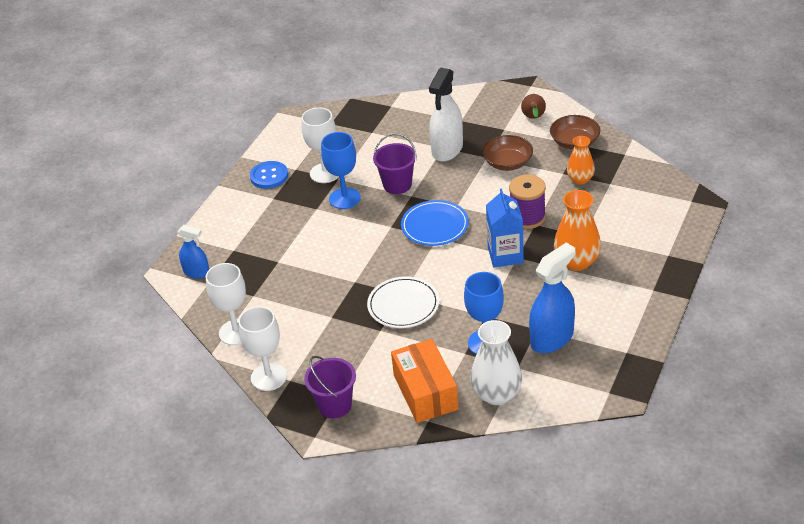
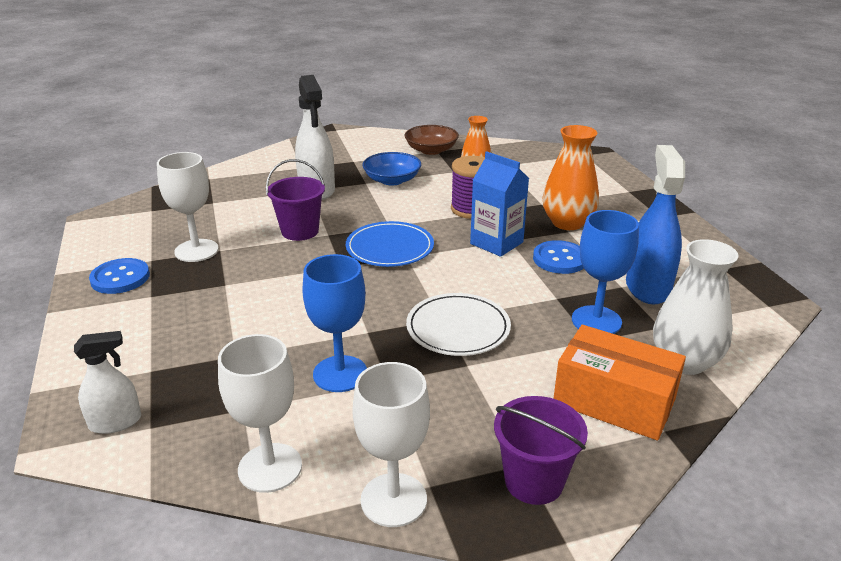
camera: 45 degrees left, 10 degrees down
(196, 272) = (115, 422): blue spray bottle -> white spray bottle
(344, 198) = (251, 263): blue goblet -> blue goblet (340, 374)
(507, 162) = (392, 180): brown bowl -> blue bowl
(528, 288) = (560, 259): none -> blue button
(533, 118) = (370, 147): brown pear -> none

